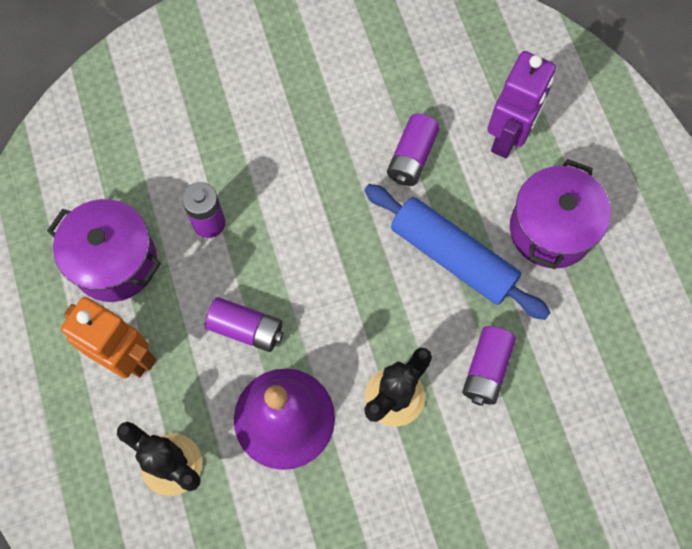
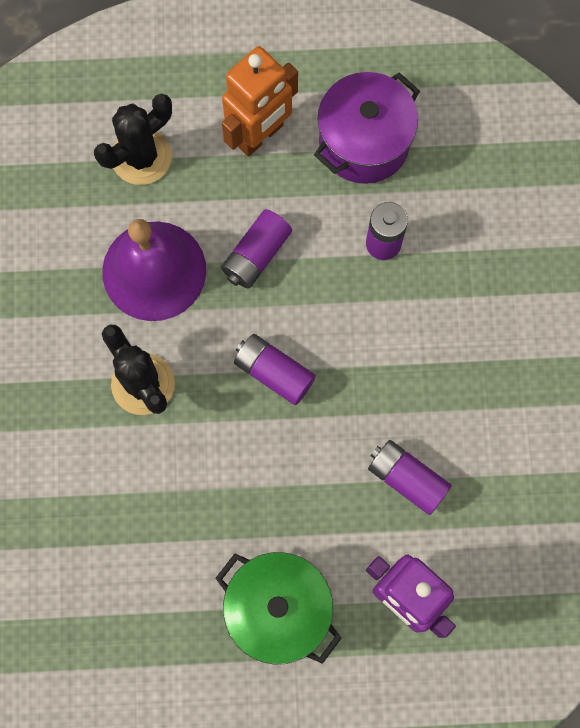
camera: 105 degrees right, 5 degrees up
(453, 256) = (276, 489): blue rolling pin -> none
(486, 369) = (143, 486): purple battery -> purple battery (274, 372)
(551, 229) = (278, 609): purple pot -> green pot

